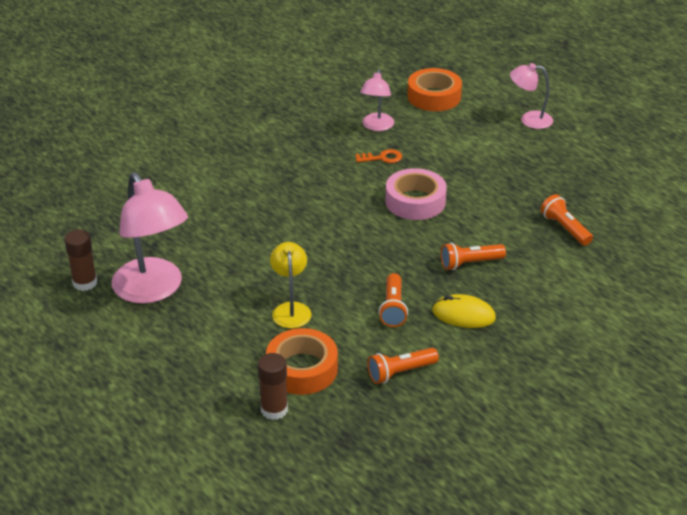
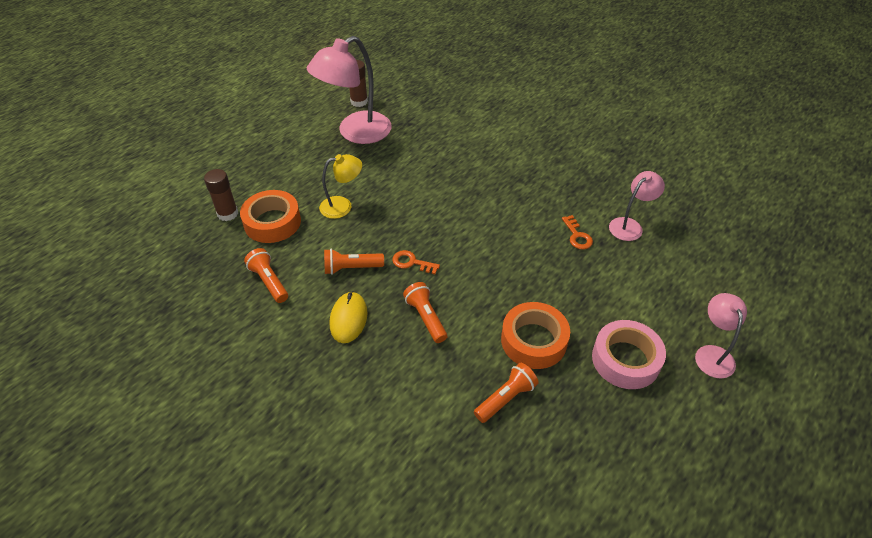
camera: 80 degrees right, 10 degrees up
(376, 126) = (630, 225): pink lamp -> pink lamp turned 135 degrees clockwise
(394, 265) = (412, 262): none -> orange key
(415, 201) = (514, 267): pink tape -> pink tape (625, 359)
(434, 96) = (711, 264): orange tape -> orange tape (533, 340)

